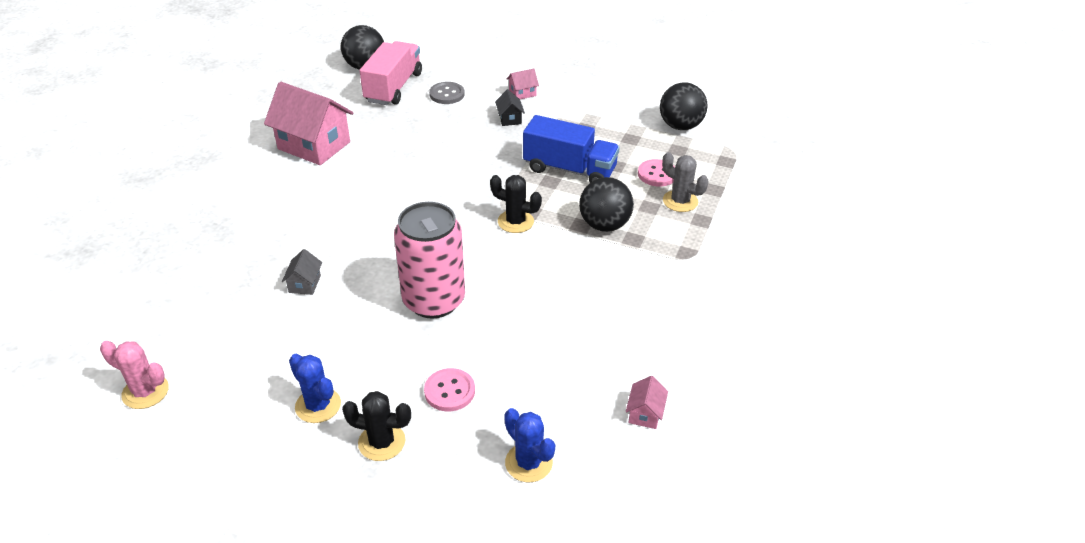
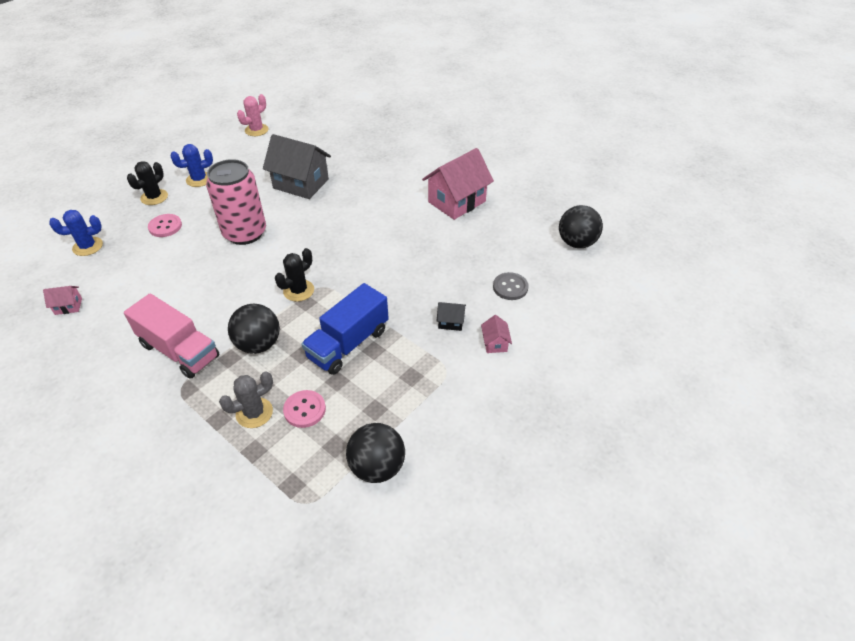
camera: 110 degrees right, 5 degrees up
(305, 284) = (301, 184): grey house -> grey house, size x2.29
(393, 87) = (533, 255): pink truck -> pink truck (179, 351)
(645, 413) = (68, 306): pink house -> pink house turned 45 degrees counterclockwise

